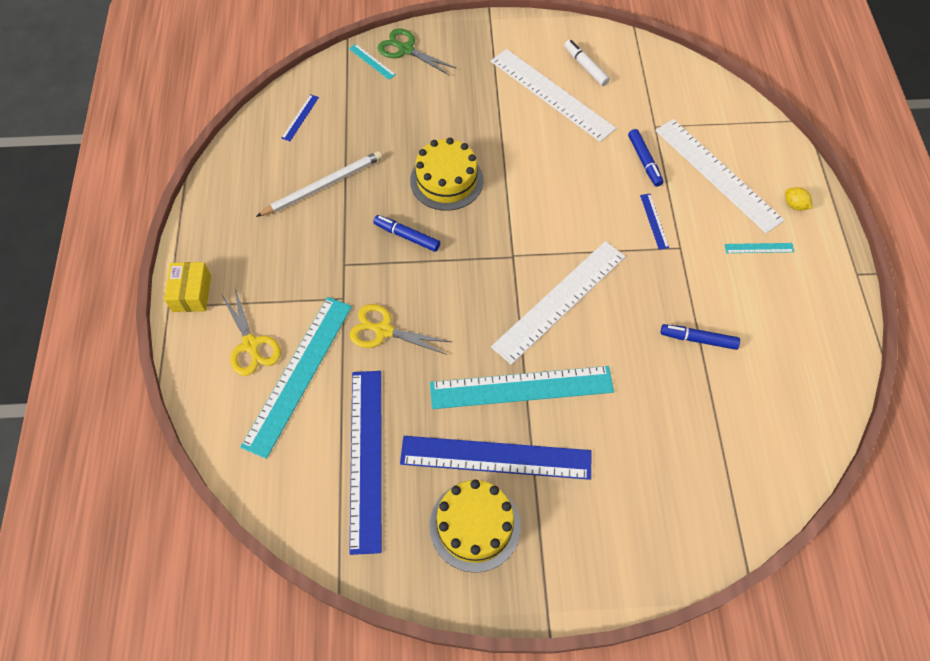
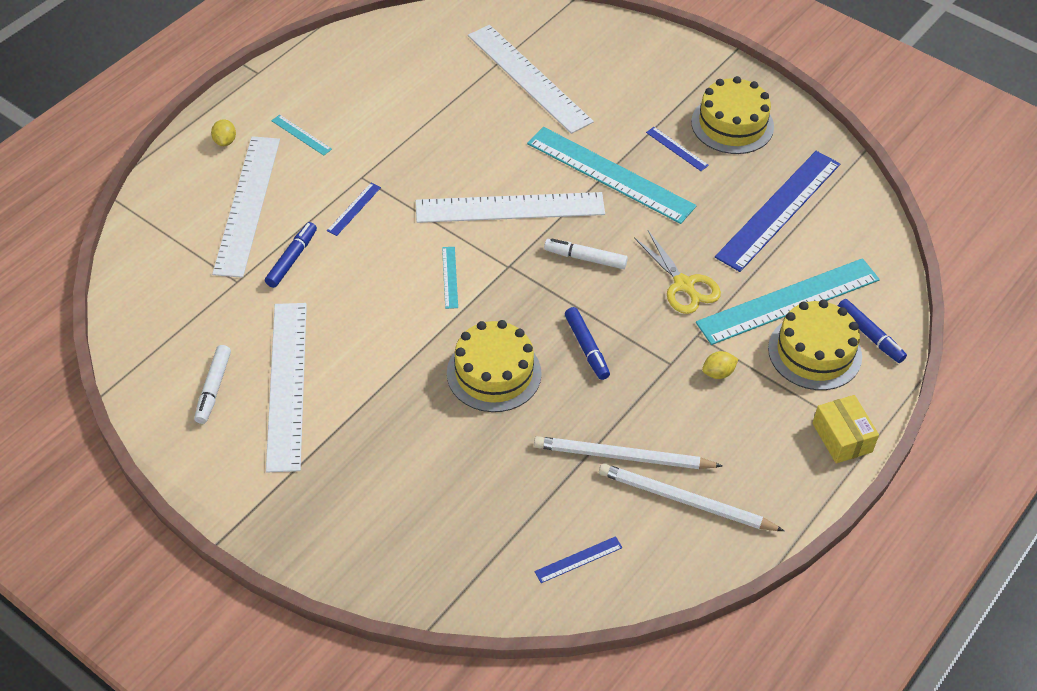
camera: 140 degrees left, 10 degrees down
(191, 293) = (842, 437): yellow box -> yellow box turned 60 degrees counterclockwise
(251, 345) = (814, 352): yellow scissors -> yellow cake
(265, 186) = (685, 501): none -> white pencil
(307, 280) = (718, 373): none -> yellow lemon
(372, 61) = (428, 575): turquoise ruler -> turquoise ruler (450, 277)
(406, 49) = (373, 561): green scissors -> none
(469, 300) = (585, 258): none -> white marker
(496, 457) = (677, 149): blue ruler -> blue ruler, size x0.41
(678, 436) = (529, 78): none -> white ruler
(698, 339) = (437, 115): blue marker -> blue marker (870, 335)

